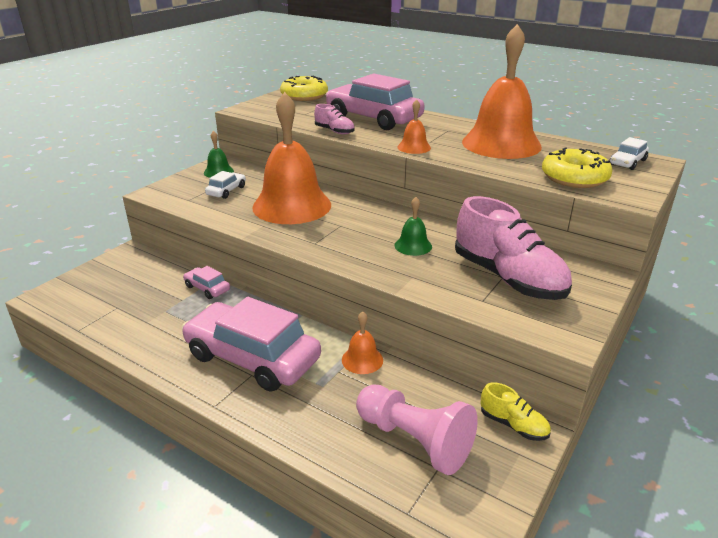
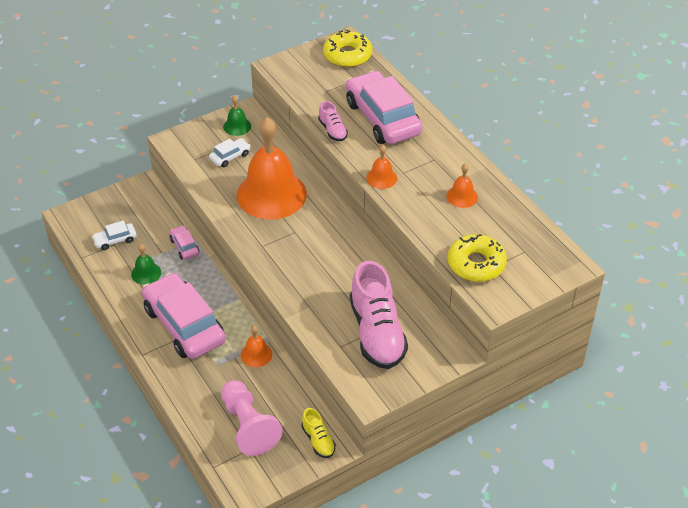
camera: 25 degrees right, 15 degrees up
(413, 246) = (333, 275): green bell -> green bell (146, 273)
(501, 144) = (462, 196): orange bell -> orange bell, size x0.42
(627, 162) = (545, 259): white car -> white car (115, 240)

